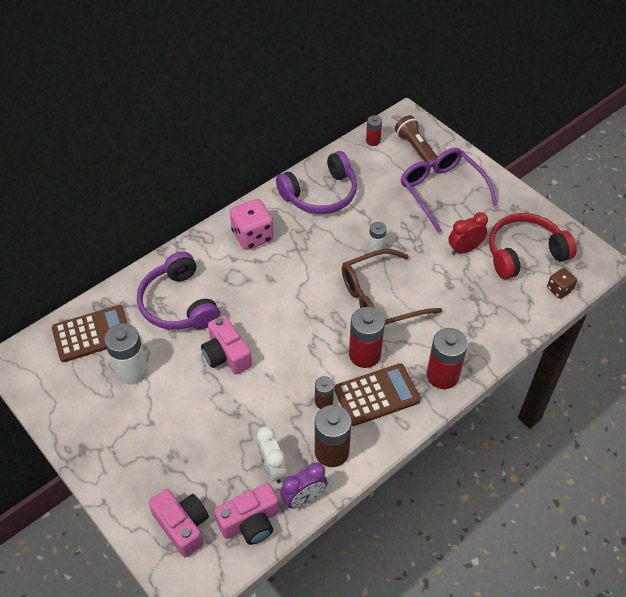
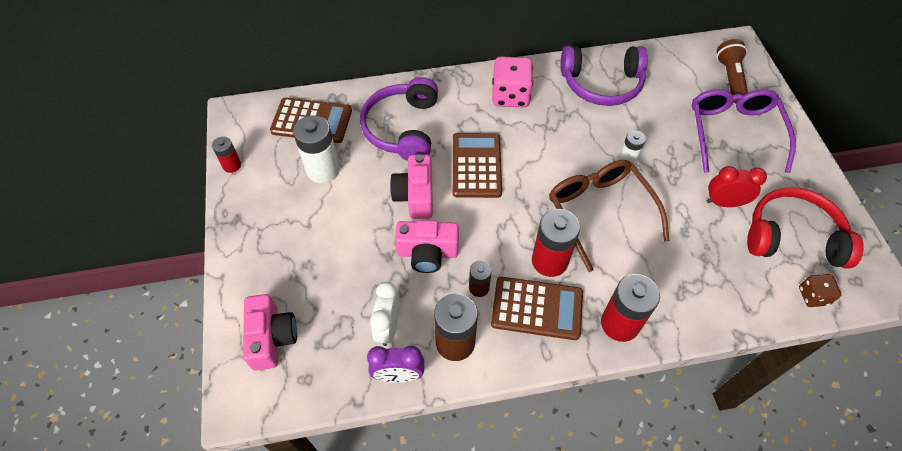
camera: 30 degrees right, 5 degrees up
(250, 522) = (333, 369): pink camera -> pink camera (427, 253)
(261, 307) = (476, 165): none -> brown calculator
(373, 141) = (688, 54): red battery -> red battery (232, 165)
(380, 299) = (600, 212): brown glasses -> brown glasses turned 60 degrees clockwise

